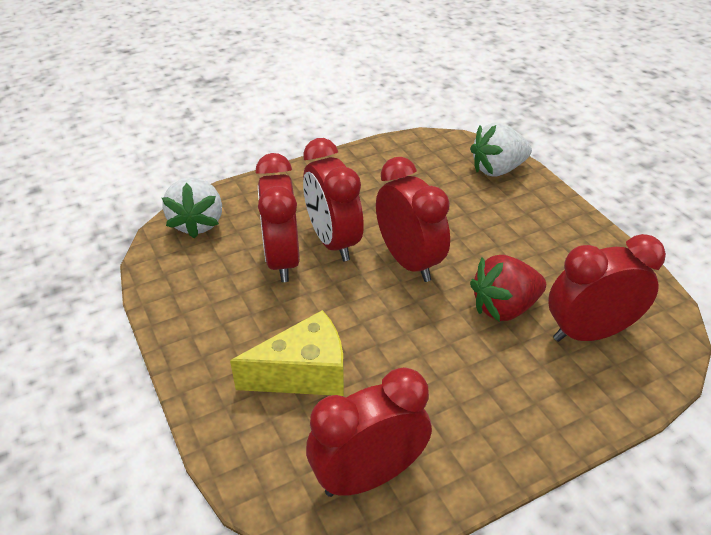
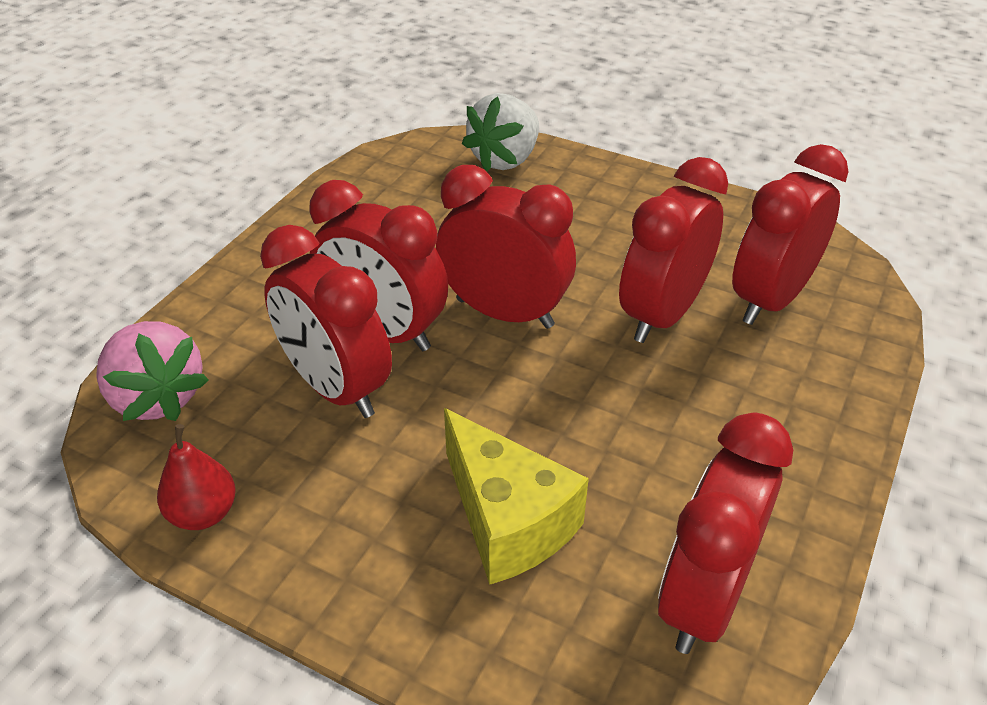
camera: 35 degrees left, 0 degrees up
(169, 290) = (203, 513): none -> red pear
(197, 223) = (157, 397): white strawberry -> pink strawberry
(304, 373) = (507, 520): yellow cheese -> yellow cheese turned 105 degrees clockwise
(504, 307) = (661, 315): red strawberry -> red clock

